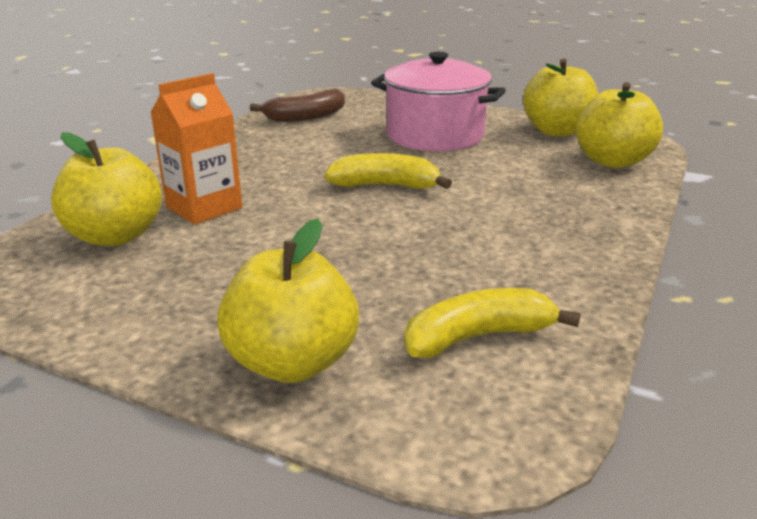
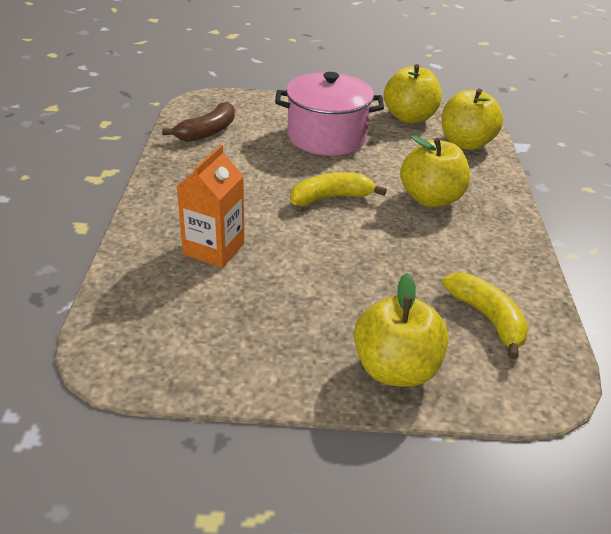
camera: 25 degrees left, 10 degrees up
(115, 236) = (170, 293): yellow apple -> yellow apple (430, 199)
(477, 337) = (487, 318): yellow banana -> yellow banana turned 105 degrees clockwise

